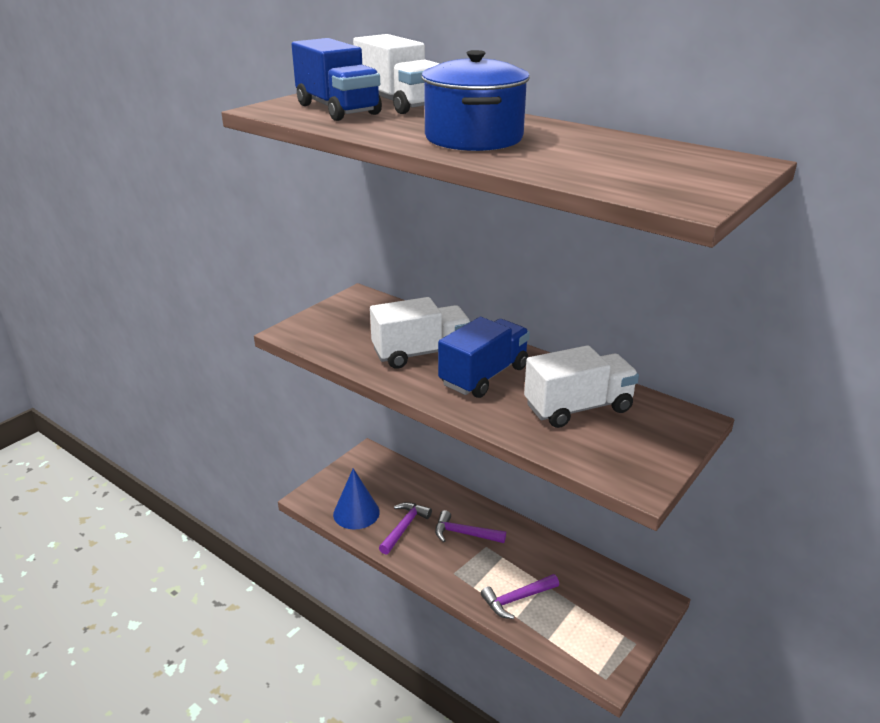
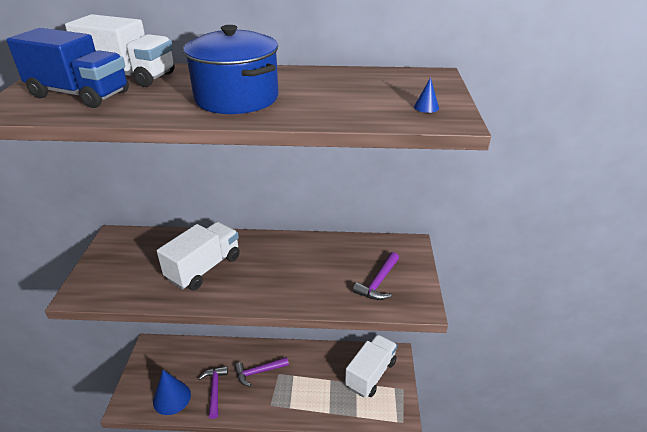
camera: 35 degrees left, 5 degrees up
(484, 376) = (264, 268): blue truck -> none
(516, 599) = (321, 400): purple hammer -> purple hammer (378, 282)
(578, 408) = (342, 266): white truck -> white truck (371, 374)
(676, 186) = (426, 107): none -> blue cone

